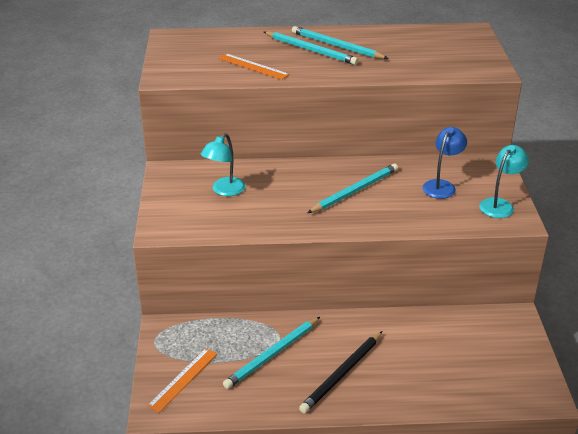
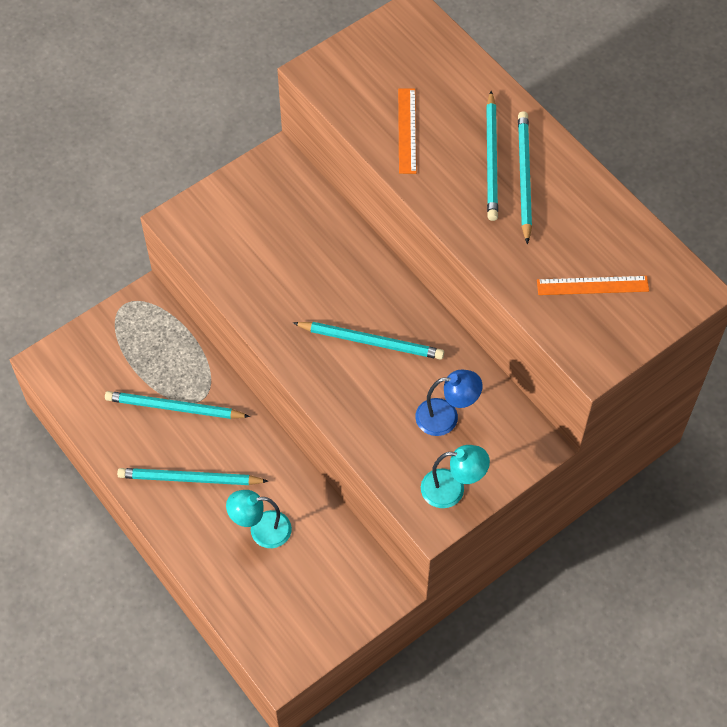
camera: 55 degrees right, 25 degrees up
(183, 379) = (95, 358): orange ruler -> orange ruler (592, 285)
(224, 191) = (281, 229): turquoise lamp -> turquoise lamp (261, 530)
(342, 374) = (189, 479): black pencil -> turquoise pencil

